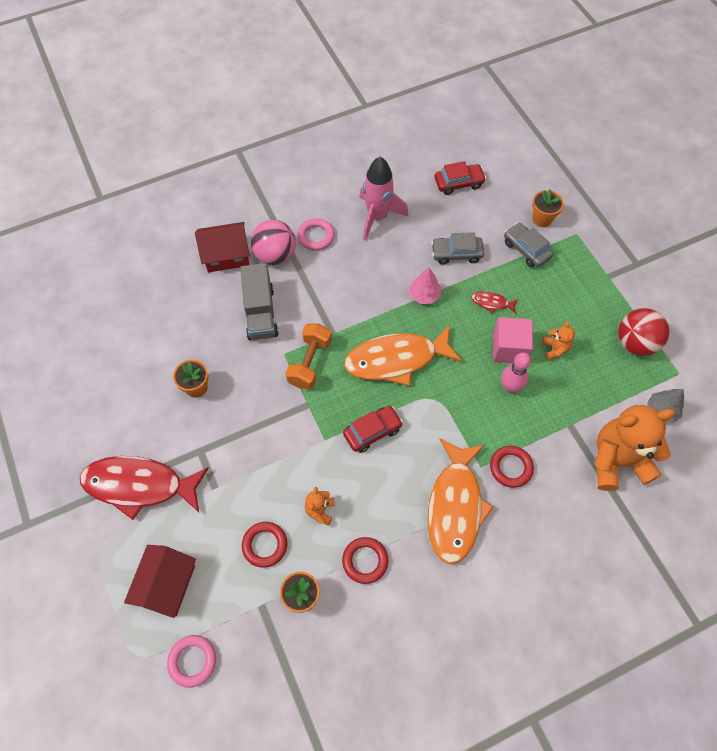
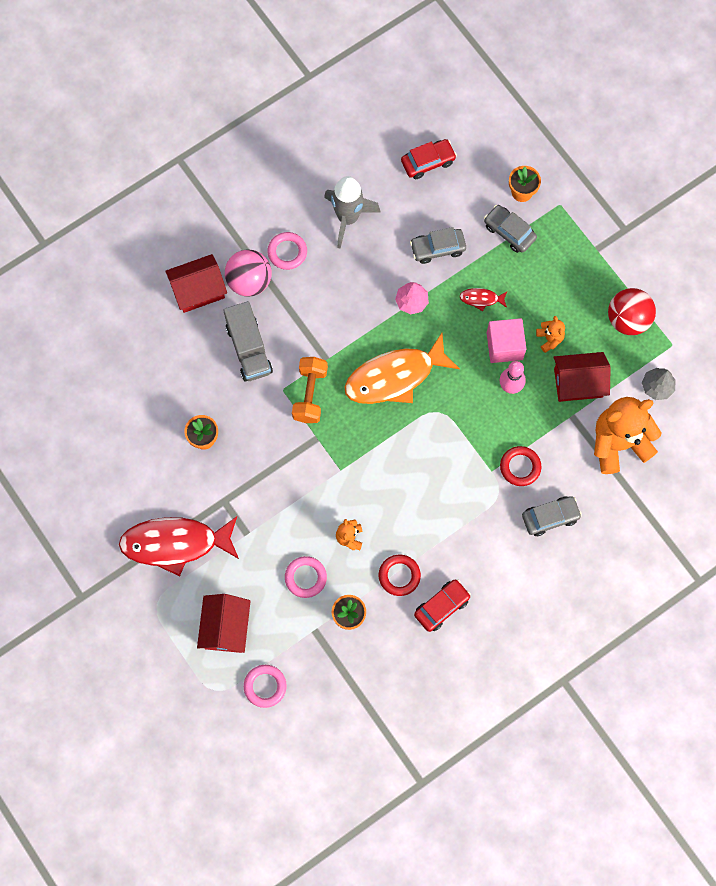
camera: 10 degrees left, 10 degrees up
(265, 545) = (305, 577): red ring -> pink ring
(372, 432) = (384, 454): red car -> red car (442, 607)
(377, 217) = (348, 218): pink rocket -> grey rocket
(455, 507) = (473, 513): orange fish -> none
(537, 526) = (550, 517): none -> grey car
(579, 394) = (578, 383): none -> red house

